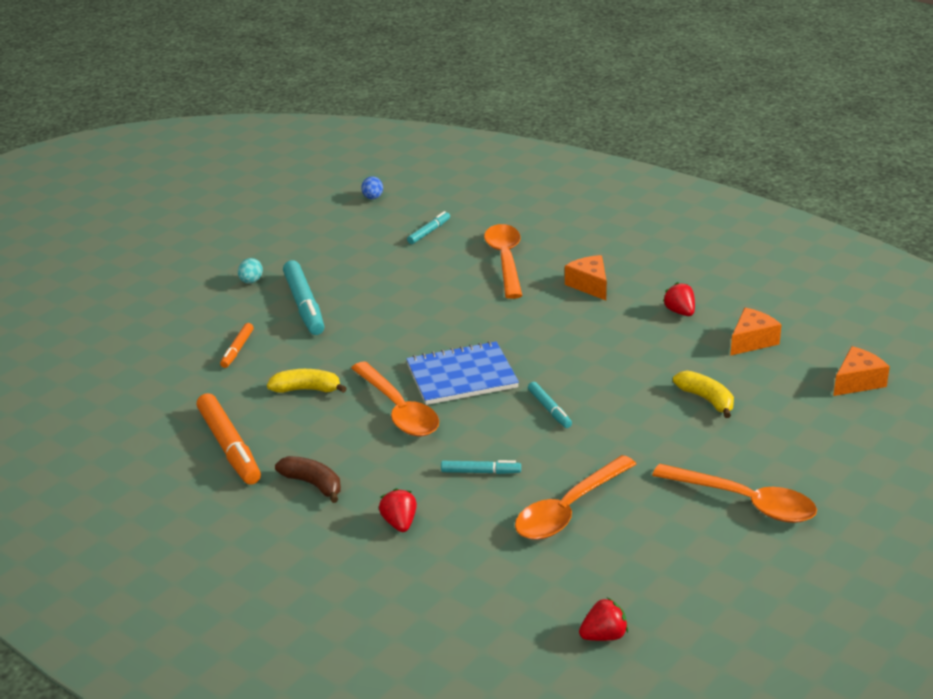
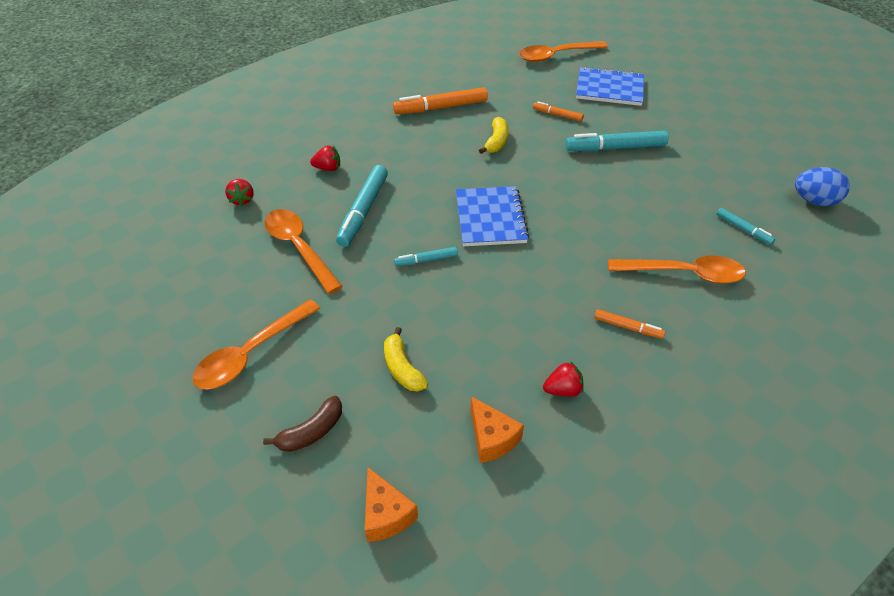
camera: 100 degrees right, 15 degrees up
(169, 316) = (609, 88): none -> blue notebook
(251, 281) = (656, 125): turquoise egg -> none
(313, 484) = (386, 137): brown banana -> brown banana (311, 432)
(373, 198) = (814, 201): blue egg -> blue egg, size x1.73
(398, 410) = (456, 181): orange spoon -> orange spoon (556, 56)
(480, 472) = (363, 211): turquoise marker -> turquoise marker, size x1.87
(589, 285) = (628, 327): orange cheese -> orange marker
(604, 636) = (168, 241): red strawberry -> red strawberry (242, 200)
(706, 399) = (402, 368): yellow banana -> yellow banana turned 90 degrees clockwise

